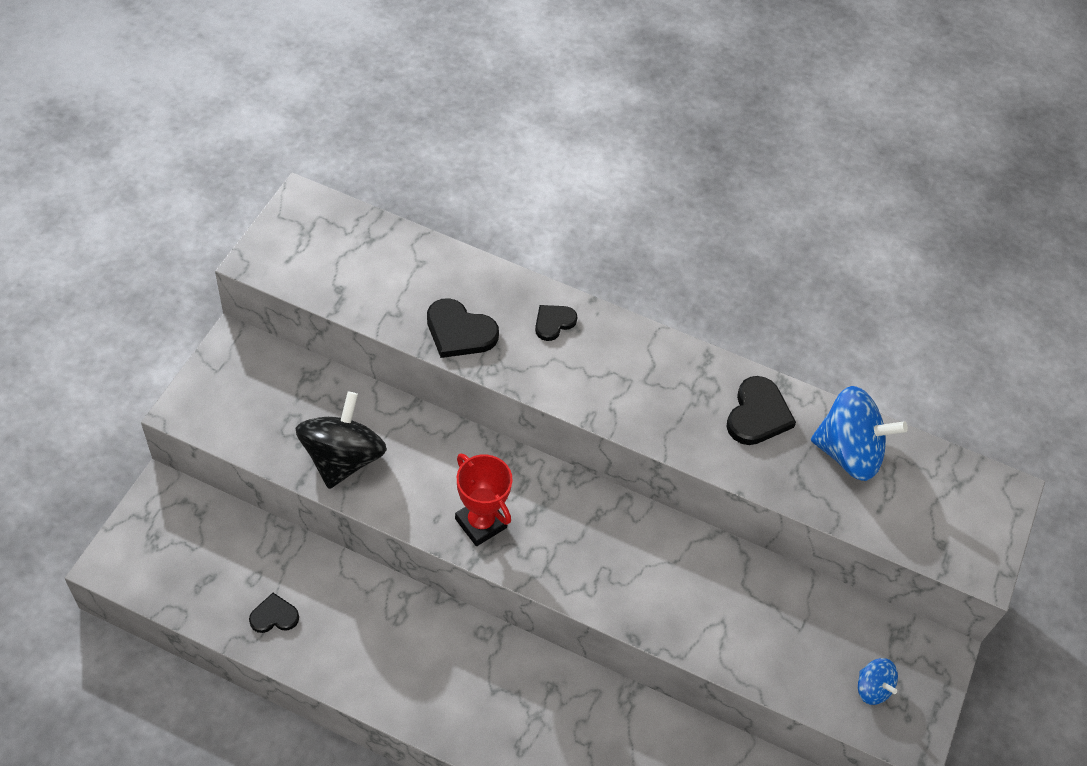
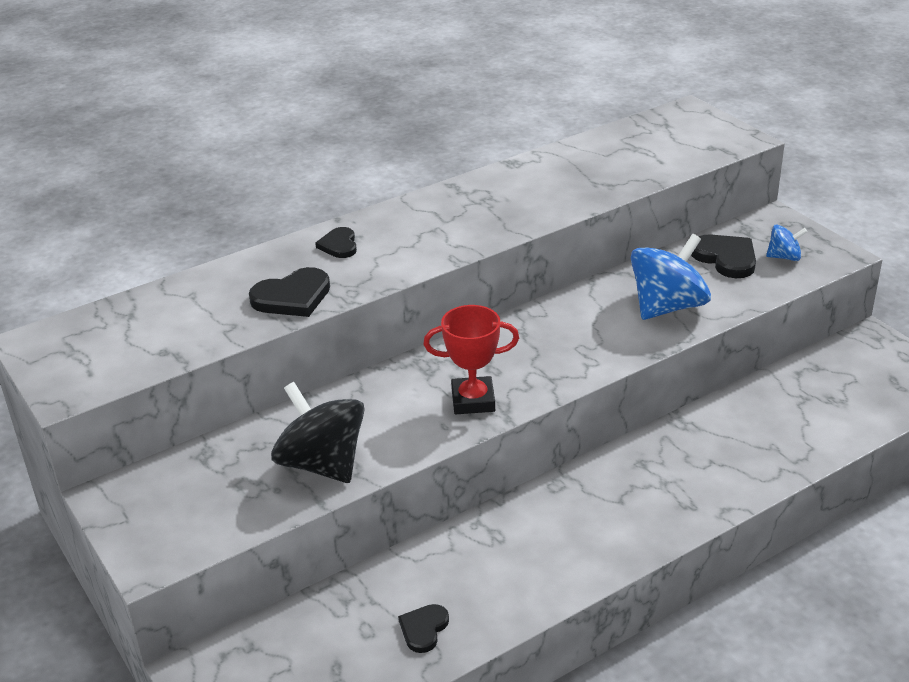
camera: 50 degrees left, 20 degrees down
(757, 414) = (529, 182): black heart -> black heart (726, 258)
(848, 452) = (599, 156): blue spinning top -> blue spinning top (667, 307)

